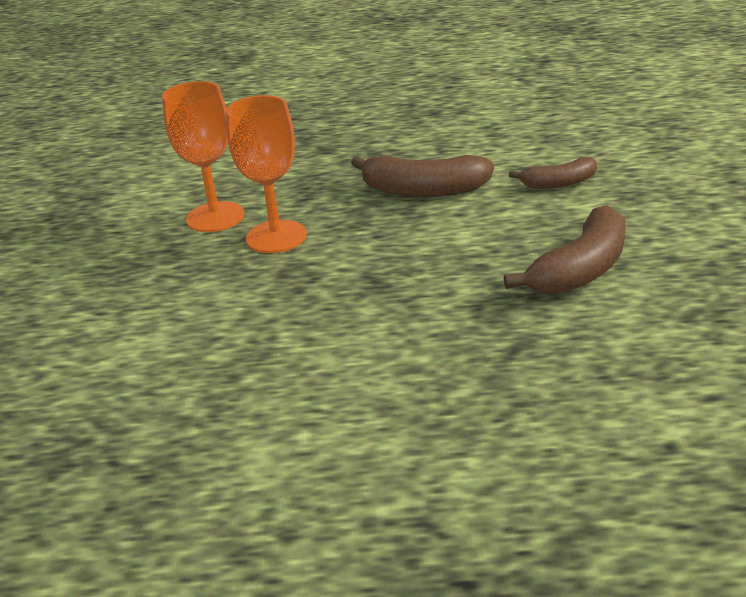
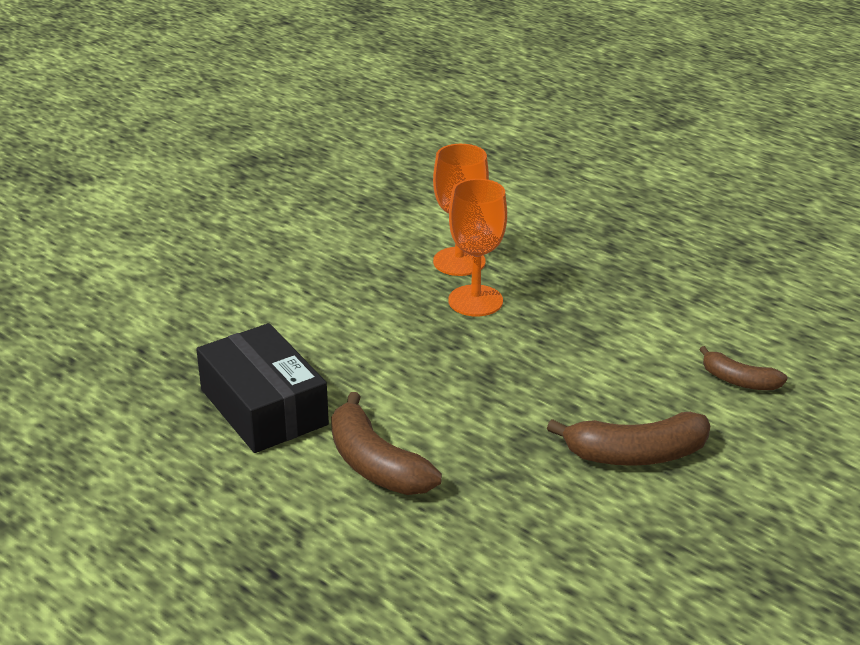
camera: 40 degrees right, 0 degrees up
(208, 436) = (263, 407): none -> black box
(423, 190) = (627, 325): brown banana -> brown banana (376, 465)

